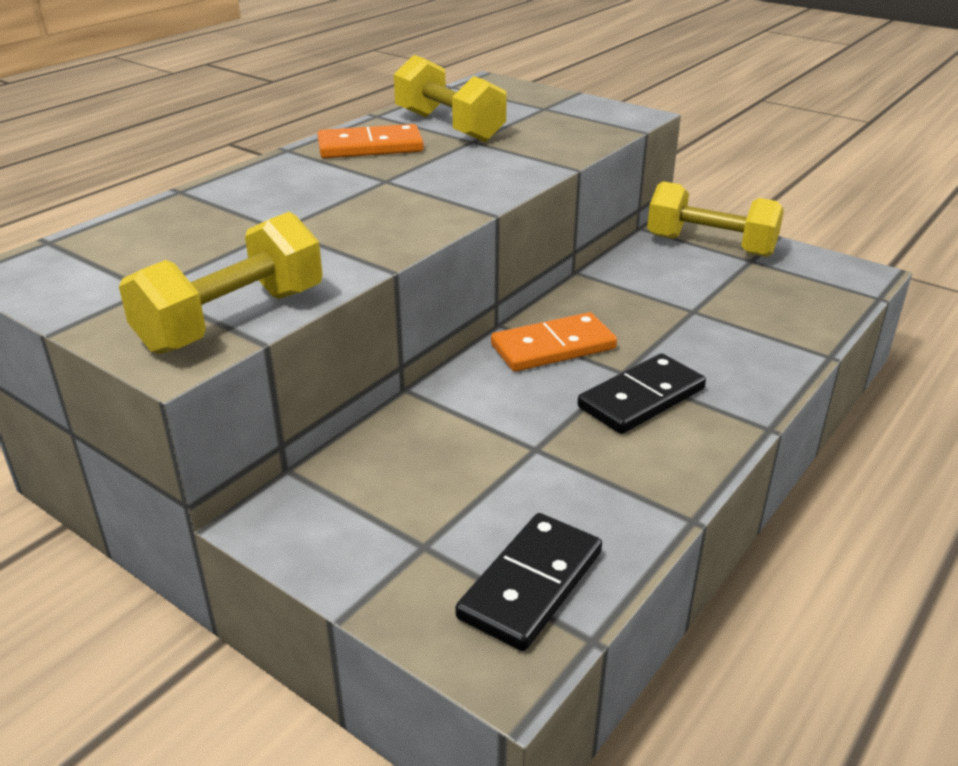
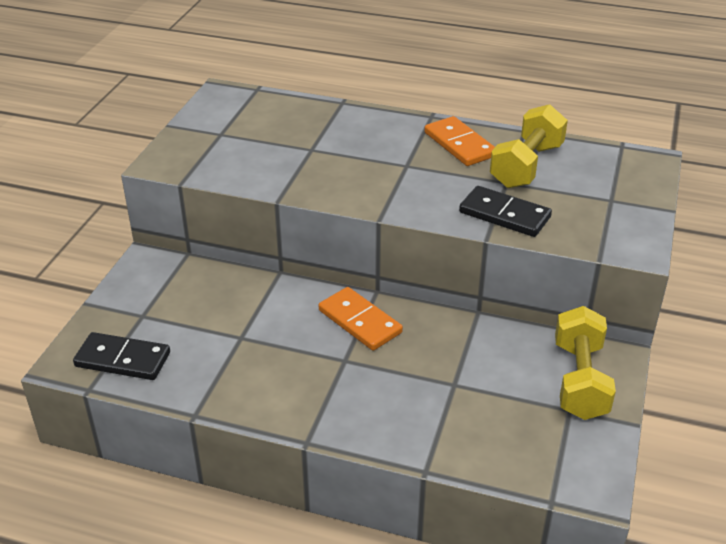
camera: 70 degrees right, 5 degrees up
(232, 320) = (199, 168): yellow dumbbell -> none
(641, 398) = (315, 374): black domino -> black domino (504, 215)

